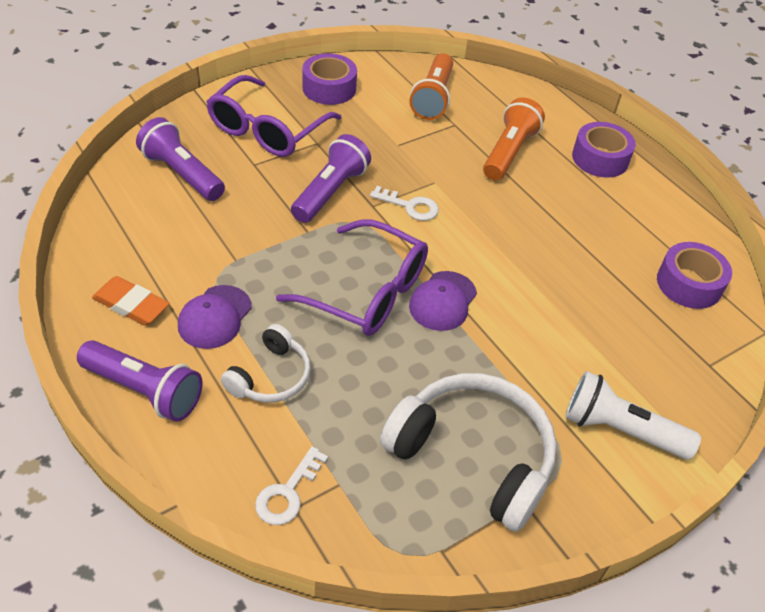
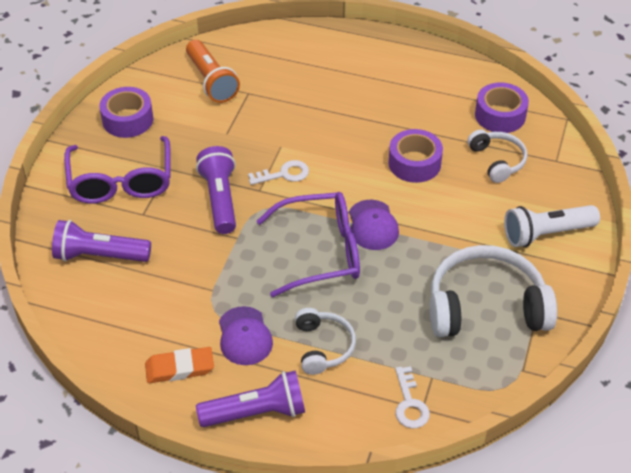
camera: 35 degrees left, 0 degrees up
(509, 152) = (306, 92): orange flashlight -> none
(600, 158) = (368, 59): purple tape -> purple tape (414, 163)
(640, 324) = (497, 161): none -> white headphones

